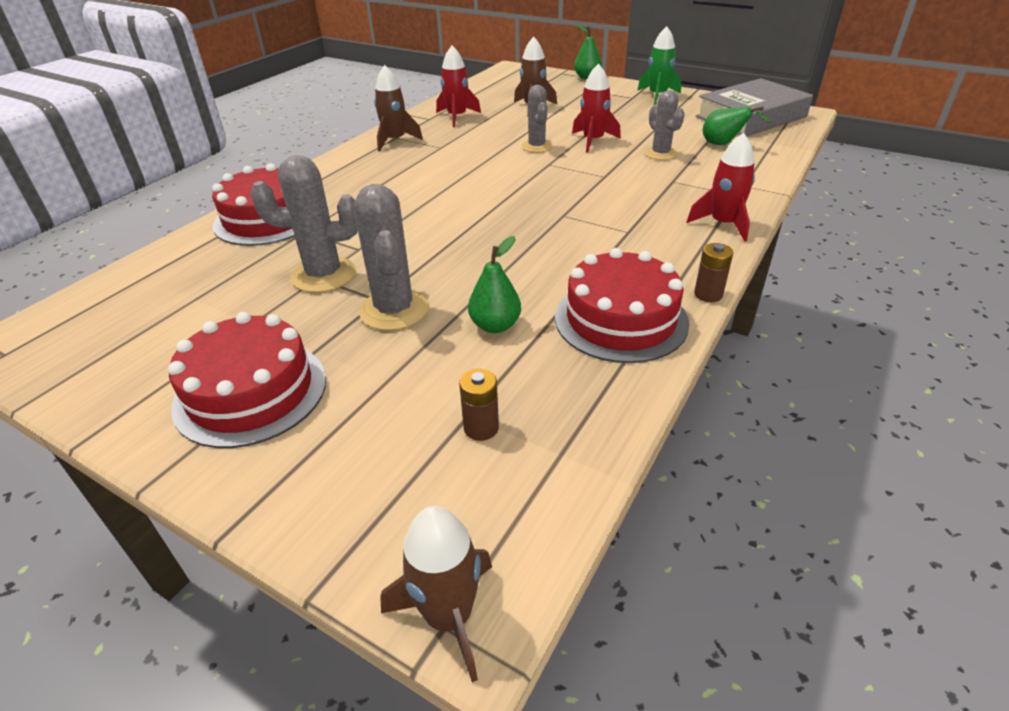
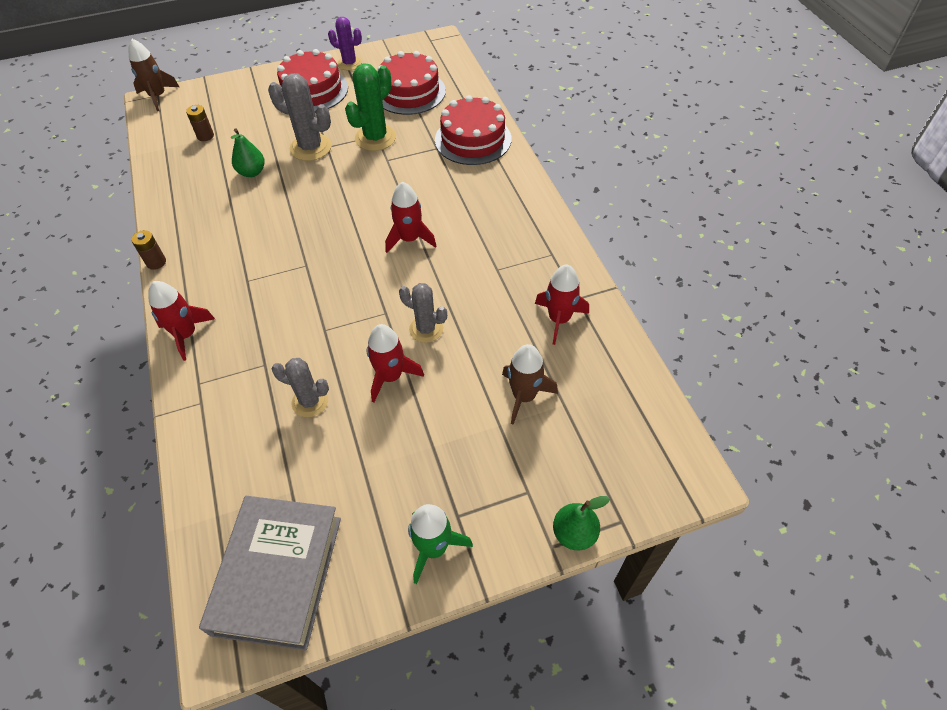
camera: 130 degrees right, 15 degrees up
(131, 400) = (349, 63): none -> purple cactus
(324, 275) = (375, 138): grey cactus -> green cactus
(395, 140) = (543, 250): brown rocket -> none
(459, 188) = (409, 239): none -> red rocket
(621, 319) = (192, 215): red cake -> red cake (409, 92)
(723, 144) = (264, 469): green pear -> none

